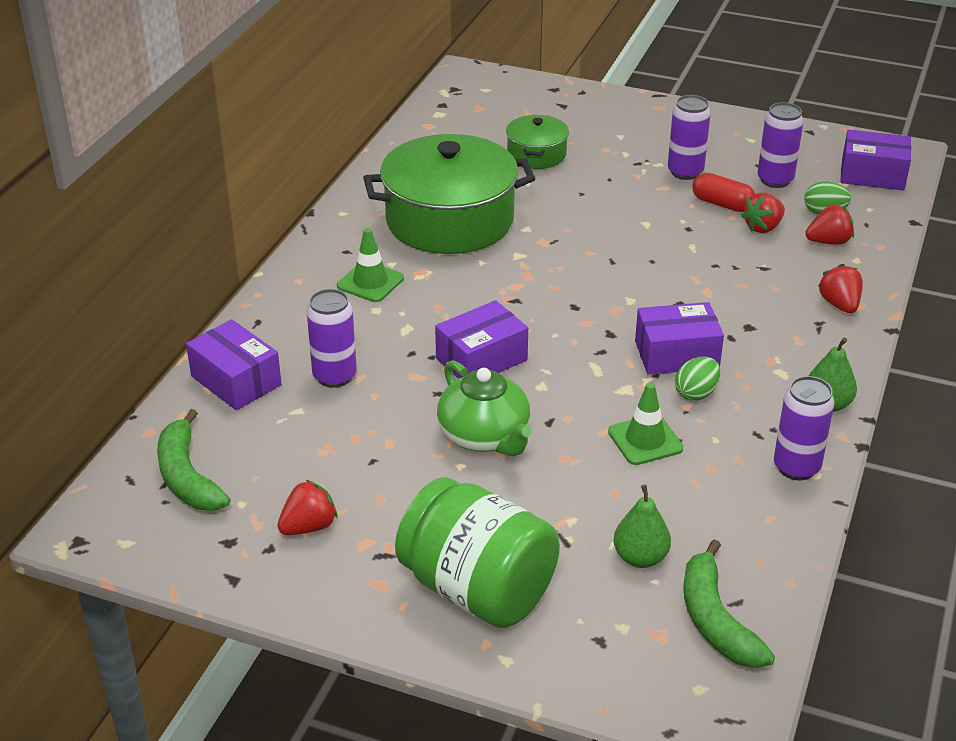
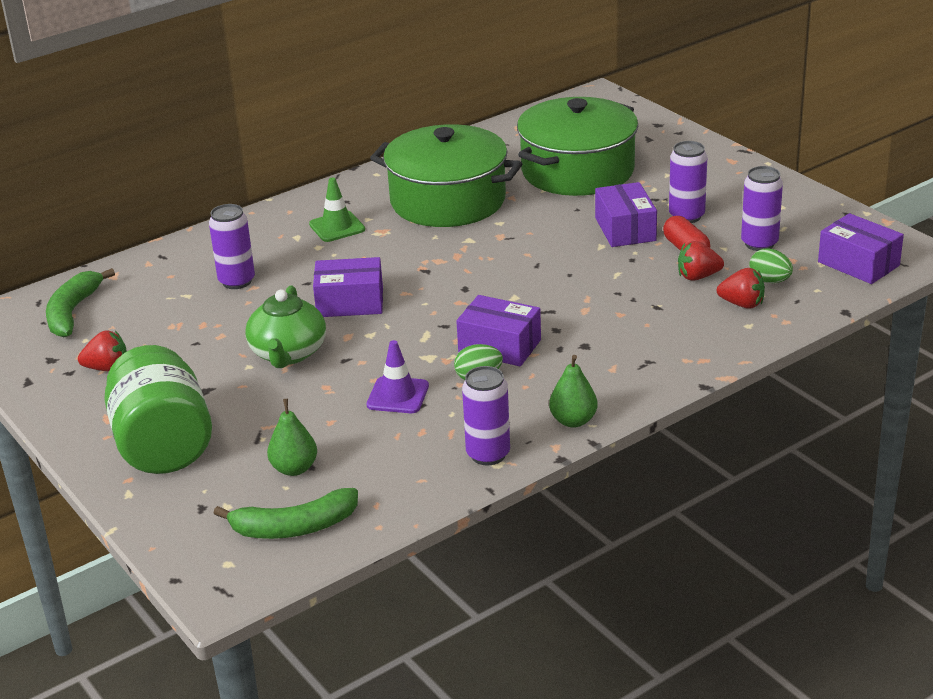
camera: 35 degrees right, 5 degrees down
(236, 380) = (171, 263): purple box -> purple box (625, 229)
(536, 154) = (577, 171): green pot -> green pot, size x2.02
(645, 440) = (398, 395): green traffic cone -> purple traffic cone
(715, 620) = (294, 527): green banana -> green banana turned 120 degrees counterclockwise
(839, 305) = (685, 353): red strawberry -> none

